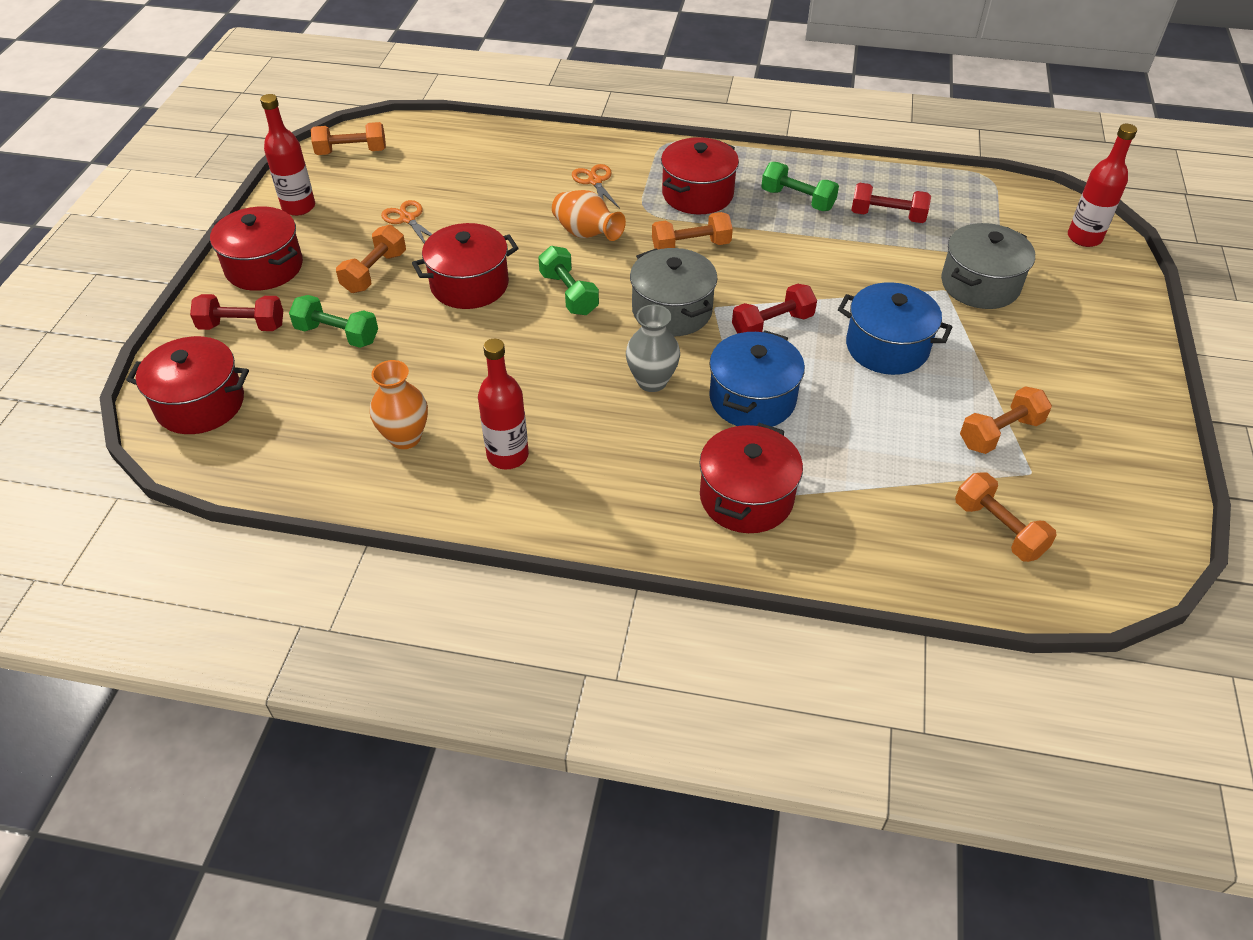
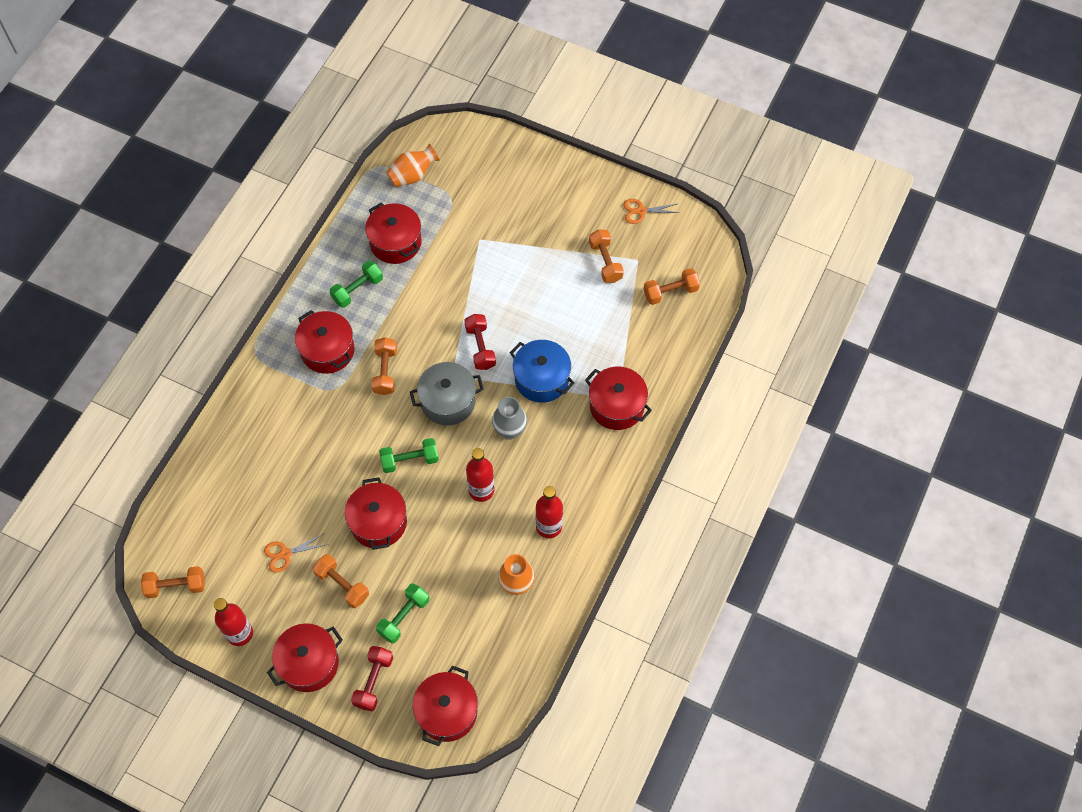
camera: 75 degrees left, 15 degrees up
(351, 152) = (176, 586): orange dumbbell -> orange dumbbell turned 75 degrees clockwise
(586, 234) = (347, 434): orange vase -> orange vase (412, 175)
(595, 181) = (286, 414): orange scissors -> orange scissors (641, 211)
(887, 216) = (395, 242): red dumbbell -> red pot
(887, 347) = (520, 291): blue pot -> none
(980, 284) = (481, 218): grey pot -> none
(1084, 238) = (456, 142): red bottle -> red bottle (481, 490)

